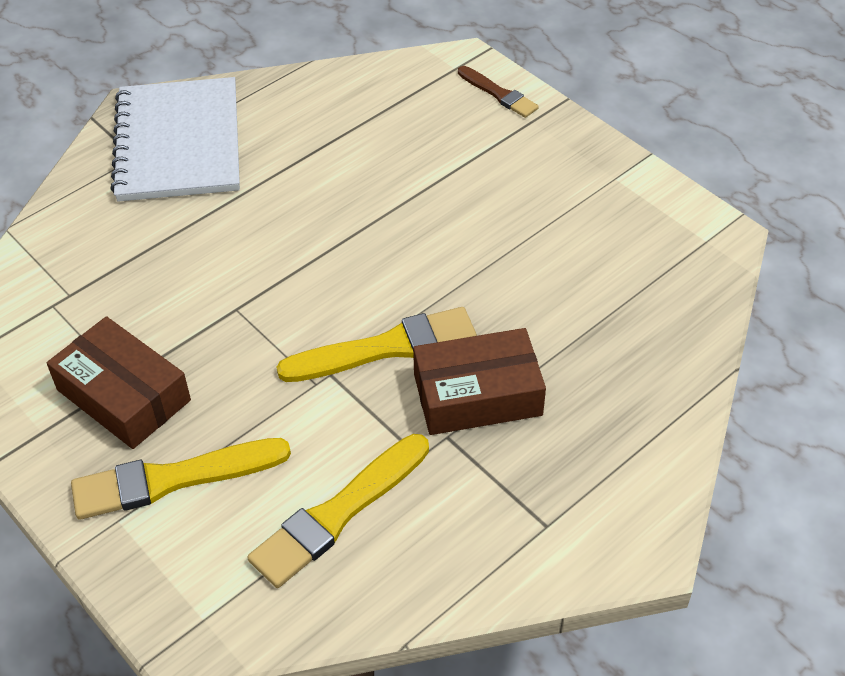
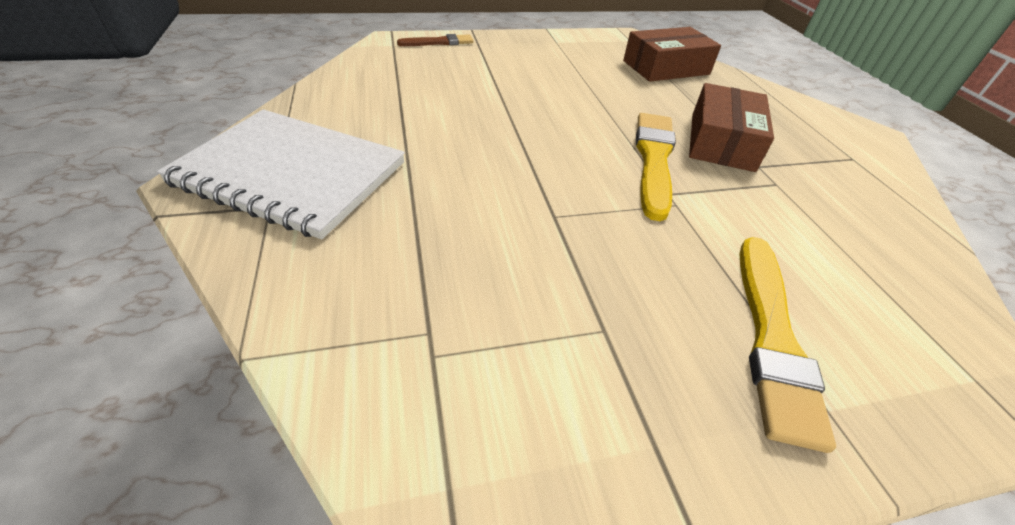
camera: 65 degrees left, 5 degrees down
(123, 395) = (628, 337): brown box -> brown box (666, 67)
(338, 513) = (833, 242): yellow brush -> none

